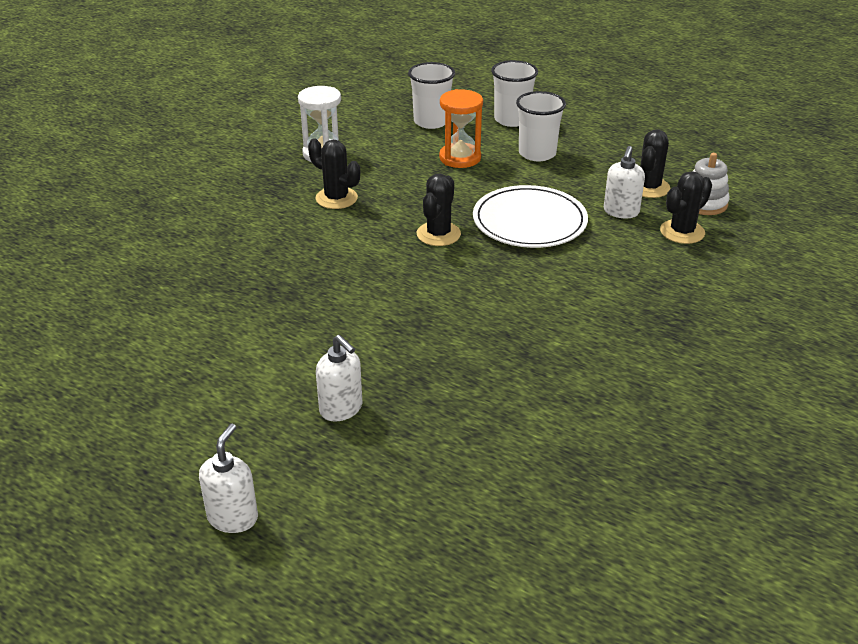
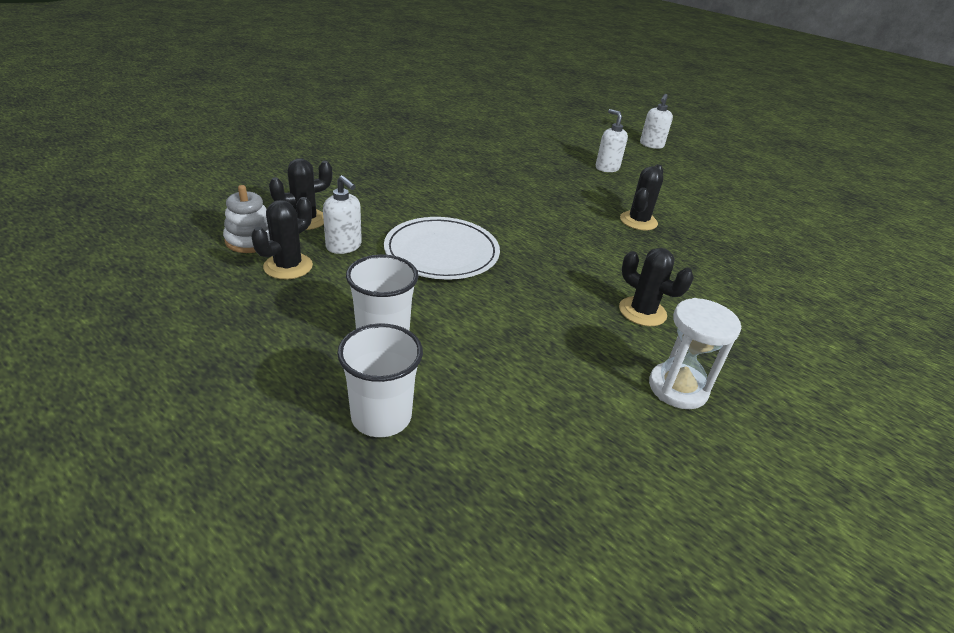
camera: 175 degrees left, 0 degrees up
(431, 121) = (516, 436): white cup -> none
(438, 234) = (534, 255): black cactus -> black cactus (638, 221)
(460, 158) = (489, 347): orange hourglass -> none
(621, 212) = (344, 246): white soap dispenser -> white soap dispenser turned 105 degrees clockwise

